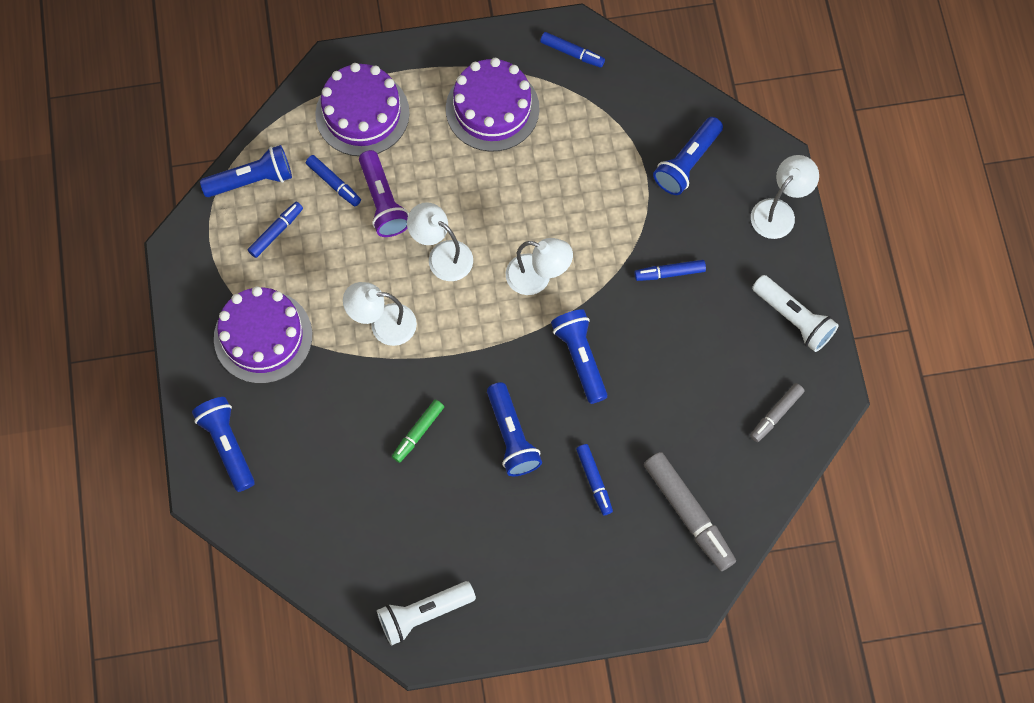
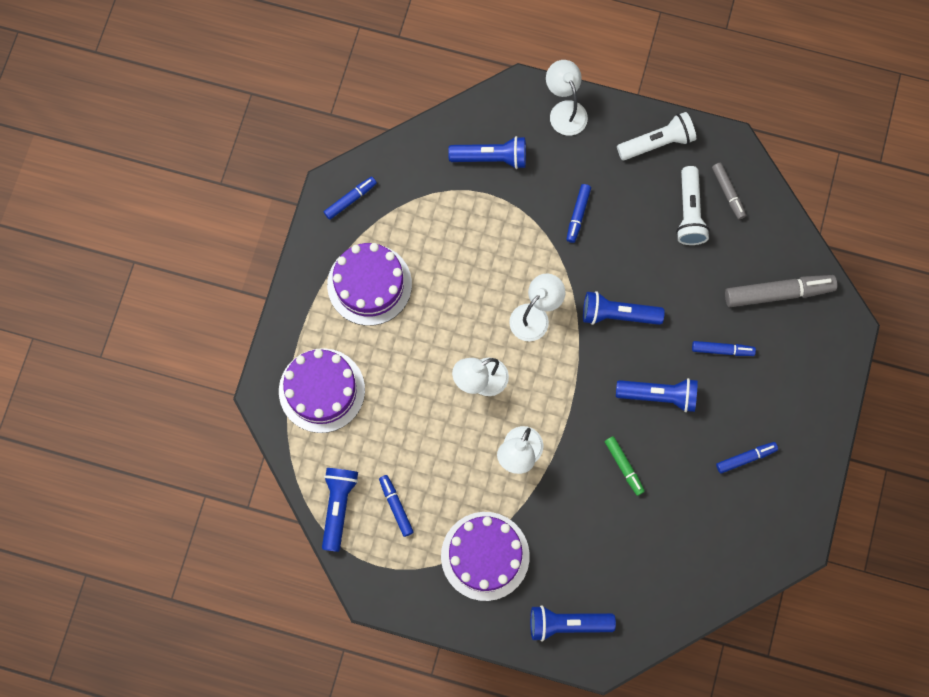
camera: 65 degrees left, 5 degrees up
(334, 183) = (374, 440): blue marker -> blue marker (745, 458)
(383, 201) = (410, 408): purple flashlight -> none
(424, 614) = (774, 526): white flashlight -> white flashlight (689, 212)
(687, 163) = (491, 157): blue flashlight -> blue flashlight turned 60 degrees counterclockwise

